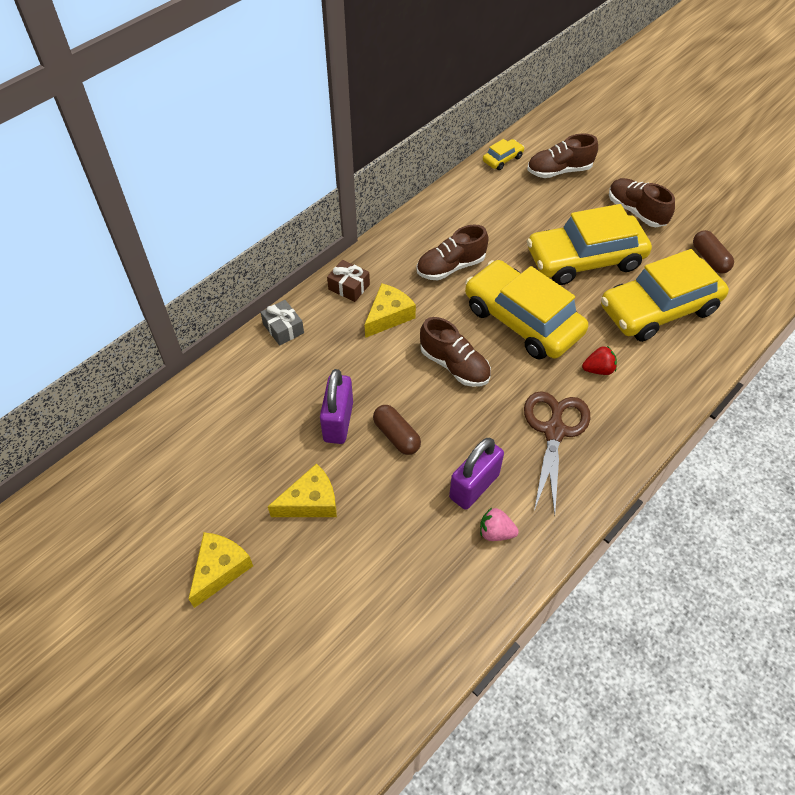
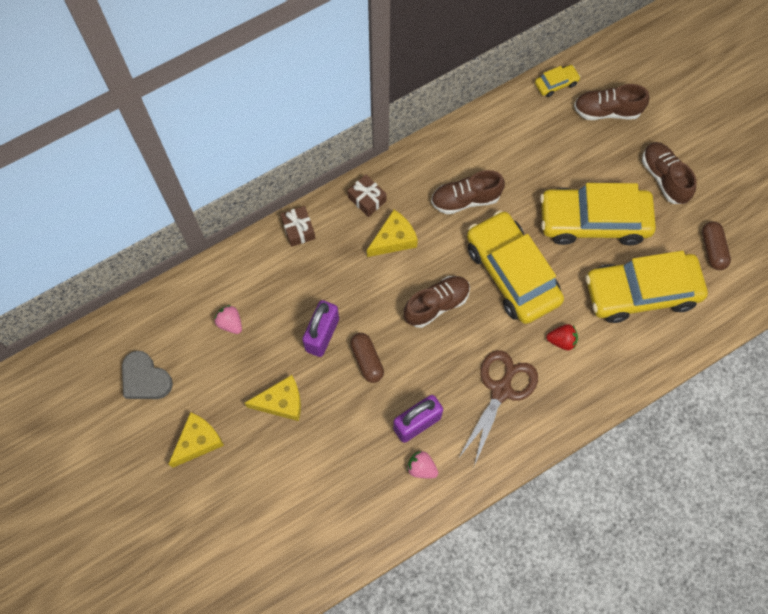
camera: 15 degrees right, 15 degrees up
(139, 515) = (145, 379): none -> grey heart
(229, 434) = (230, 323): none -> pink strawberry
(283, 328) = (298, 230): grey gift -> brown gift
(454, 365) = (436, 305): brown shoe -> brown shoe turned 90 degrees counterclockwise

